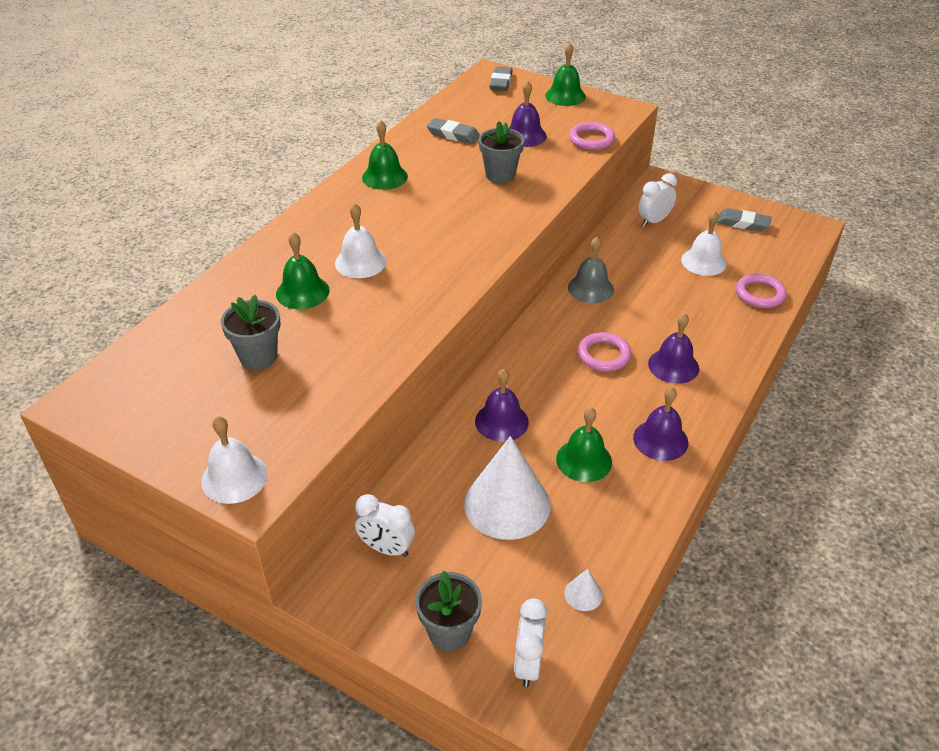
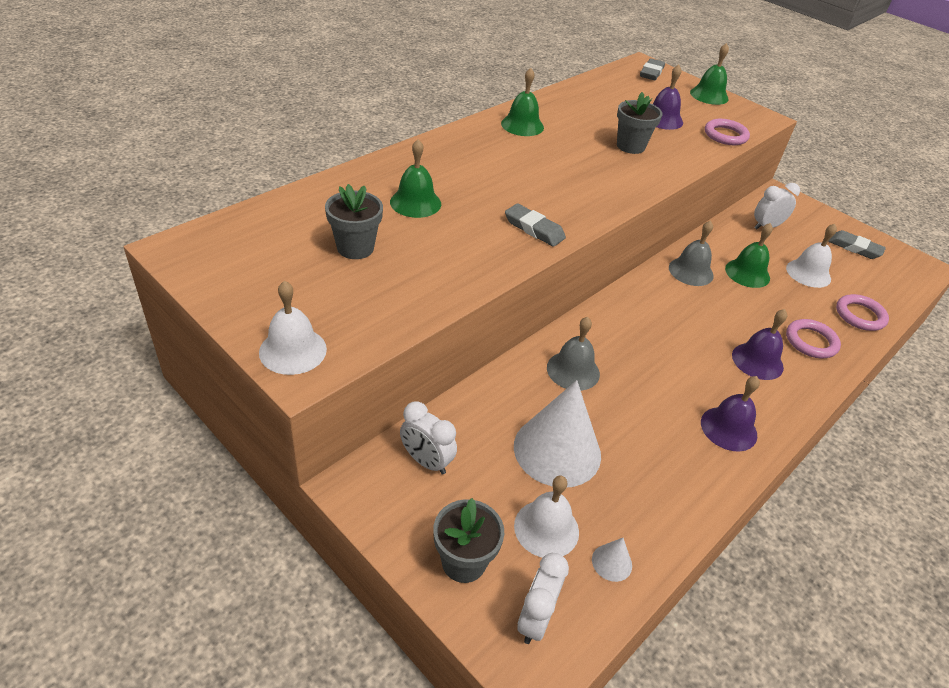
camera: 10 degrees right, 0 degrees up
(360, 262) = (477, 190): white bell -> white bell (546, 528)
(453, 135) = (595, 105): grey eraser -> grey eraser (534, 229)
(501, 421) = (573, 370): purple bell -> grey bell
(584, 460) = (645, 428): green bell -> green bell (747, 273)
(603, 355) = (689, 334): pink ring -> pink ring (811, 342)

